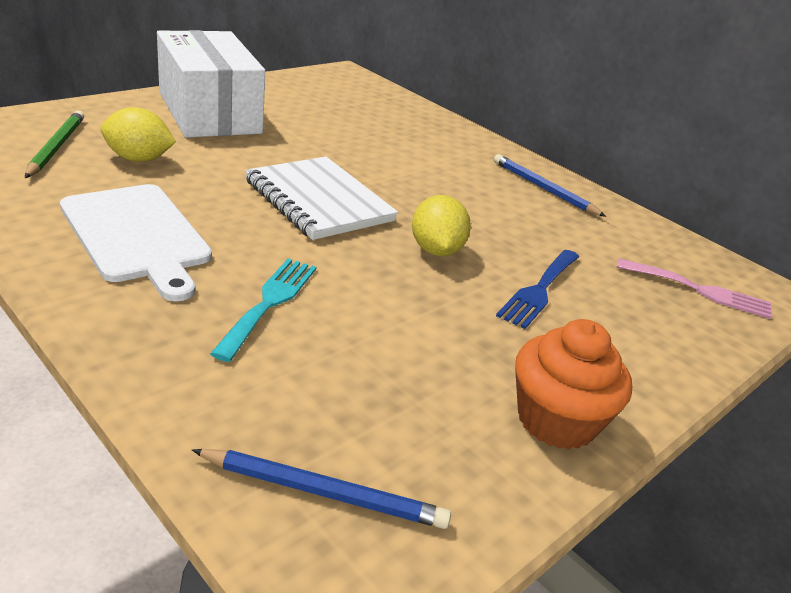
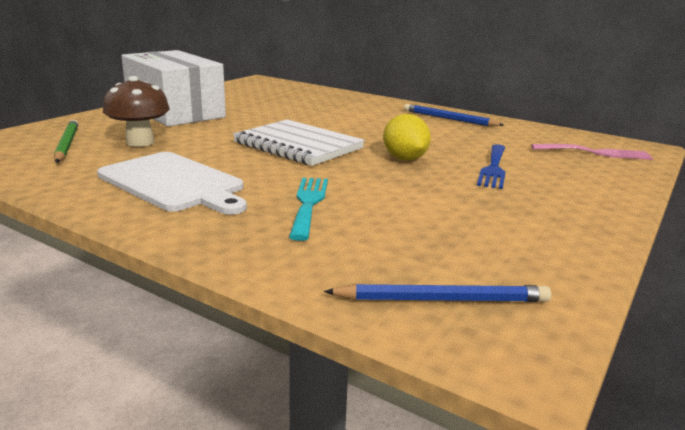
camera: 10 degrees left, 10 degrees down
(138, 159) = (140, 142): yellow lemon -> brown mushroom
(556, 420) = (567, 231): orange cupcake -> none

